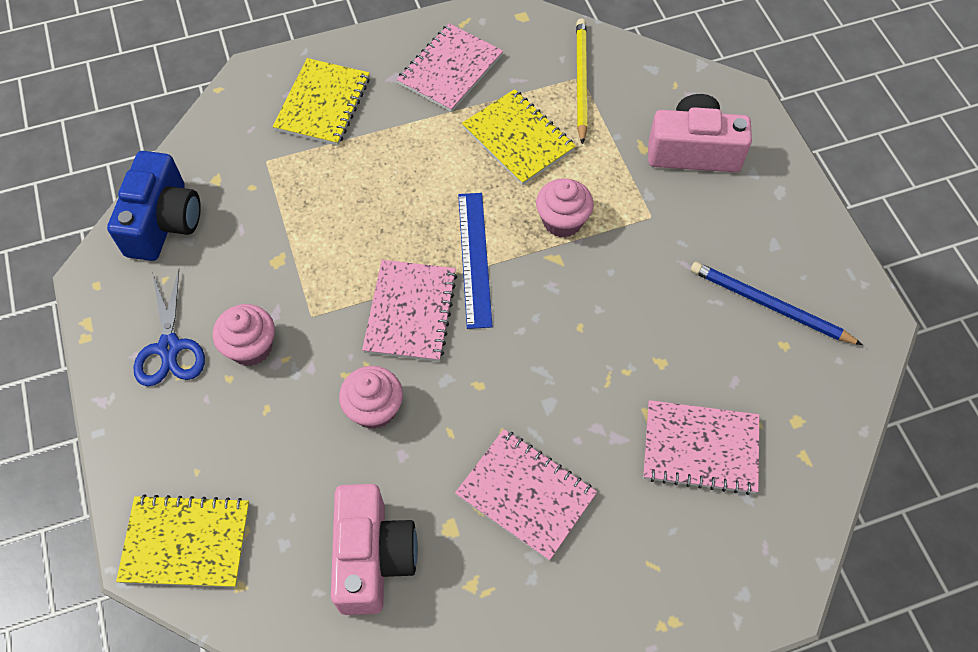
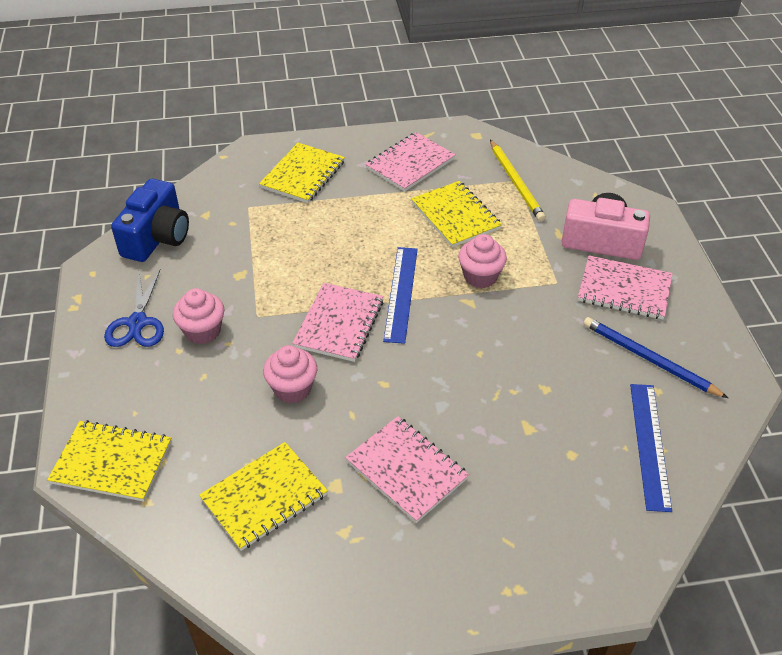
camera: 10 degrees right, 15 degrees down
(372, 557) = (264, 497): pink camera -> yellow notebook
(581, 81) = (516, 183): yellow pencil -> yellow pencil turned 150 degrees clockwise
(700, 448) = (568, 457): pink notebook -> pink notebook (624, 289)
(785, 417) = (649, 445): none -> blue ruler

